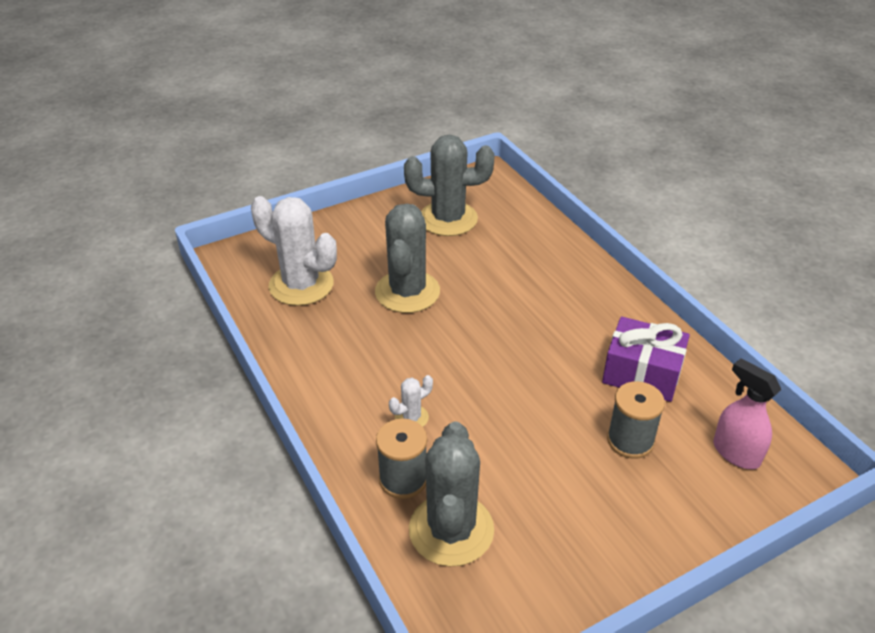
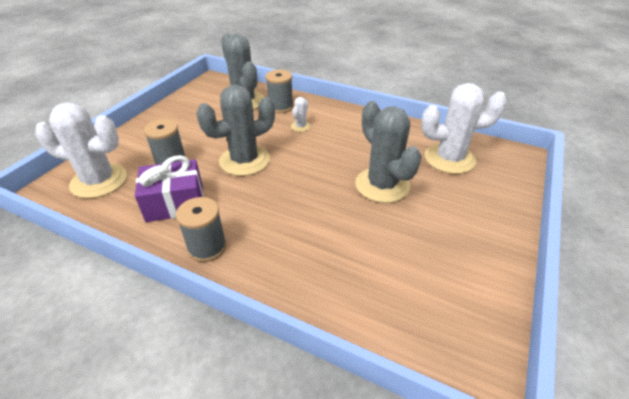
camera: 145 degrees right, 0 degrees up
(448, 219) = (436, 269): grey cactus -> grey cactus (244, 160)
(624, 312) = (207, 247): none -> grey spool
(735, 453) = (99, 181): pink spray bottle -> white cactus

